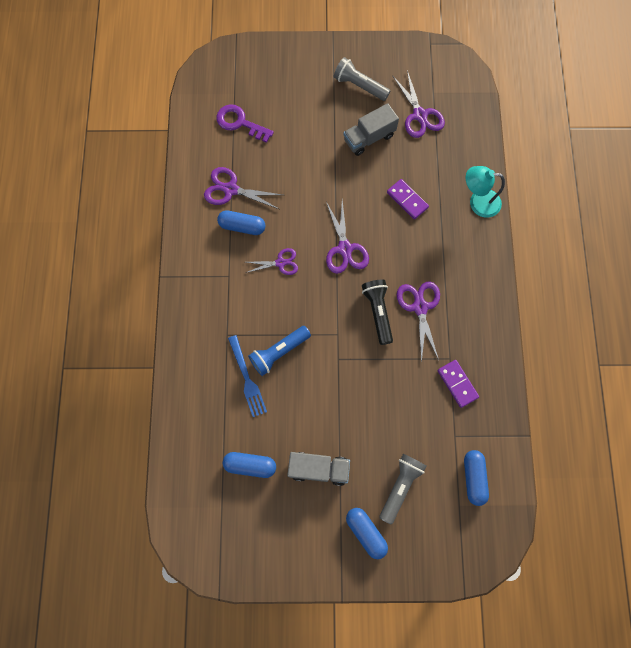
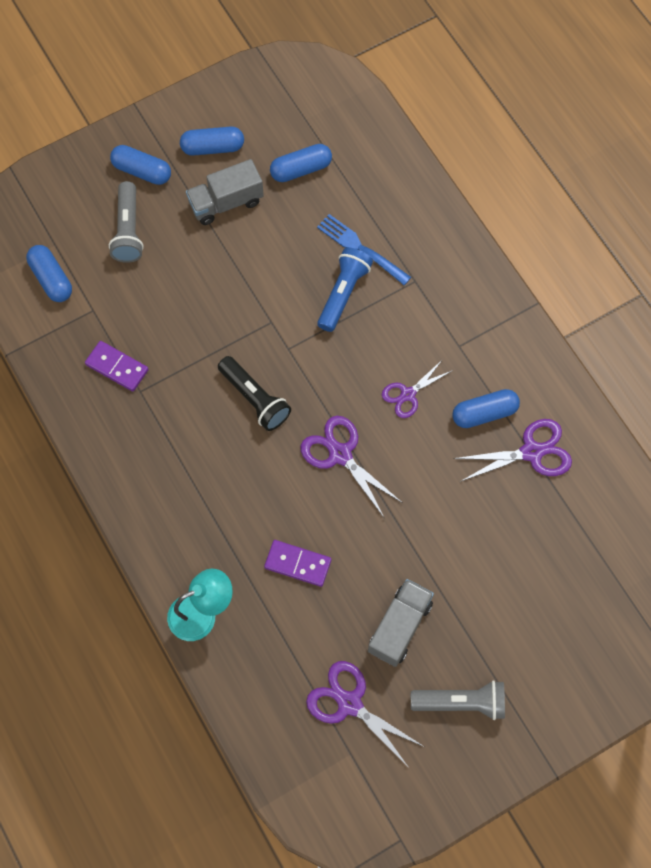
camera: 150 degrees right, 5 degrees down
(239, 123) = (586, 550): purple key -> none
(303, 522) = (212, 147): none -> blue capsule
(420, 307) = (207, 432): purple scissors -> none

